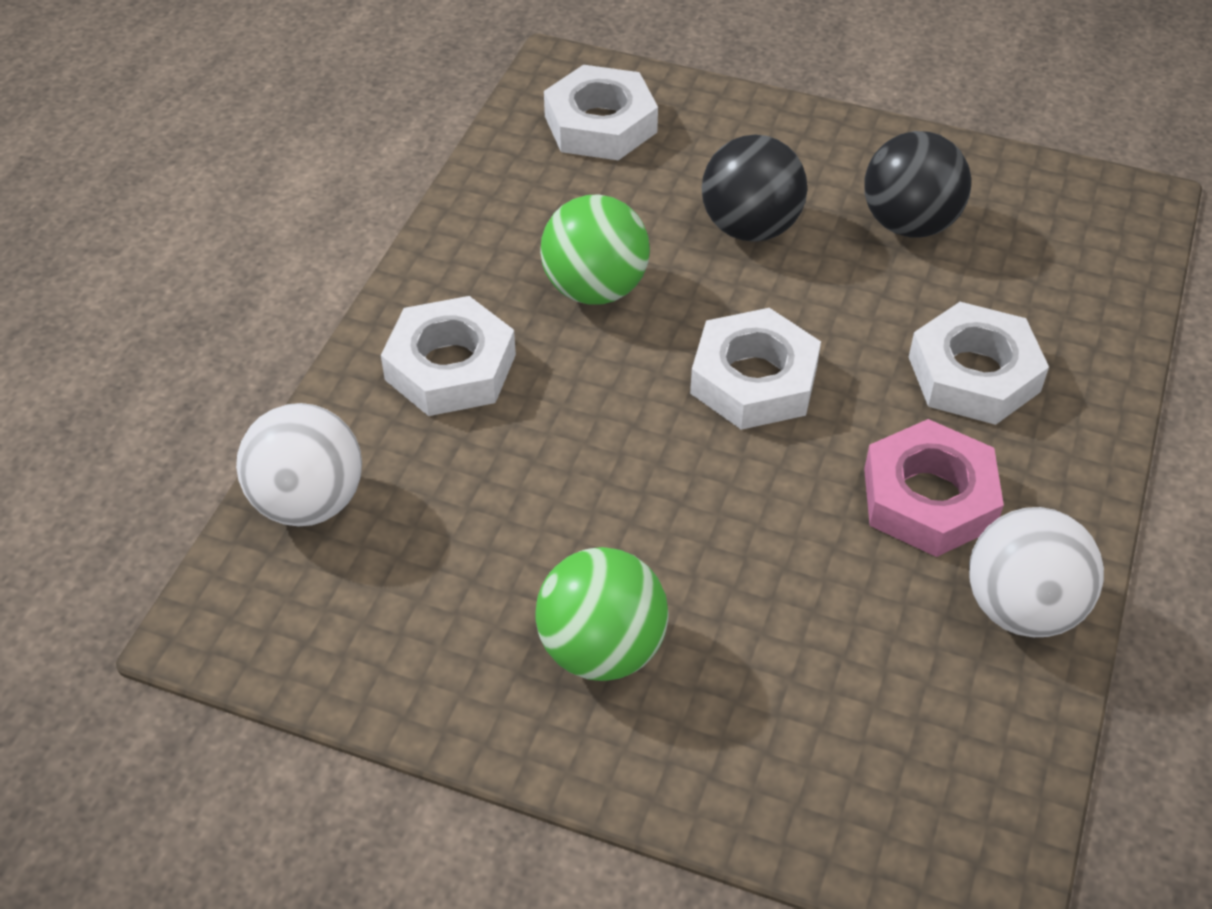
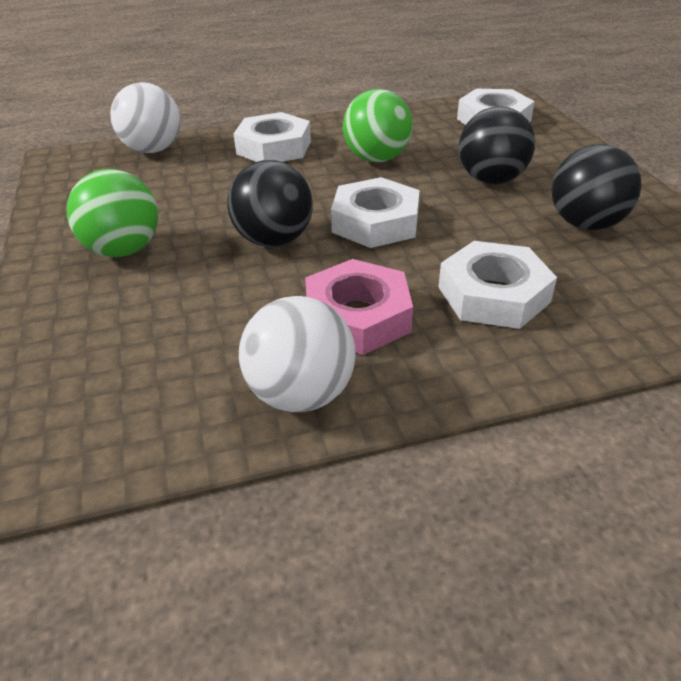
camera: 55 degrees right, 10 degrees down
(712, 490) = (274, 240): none -> black ball

